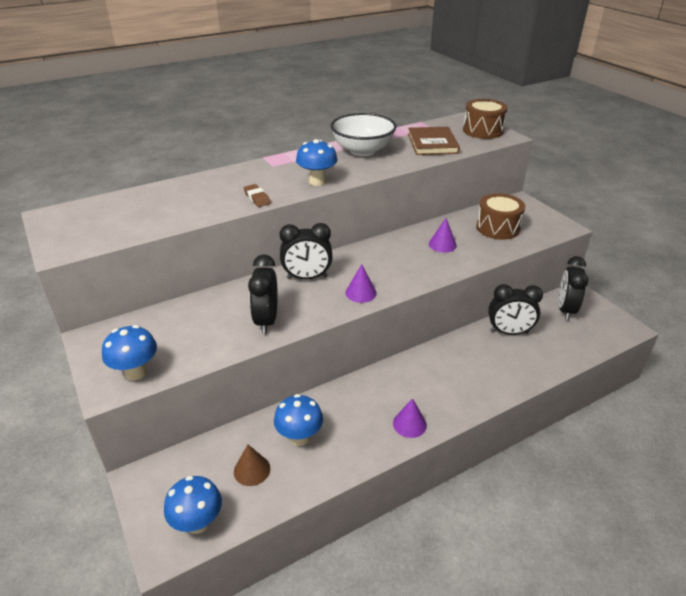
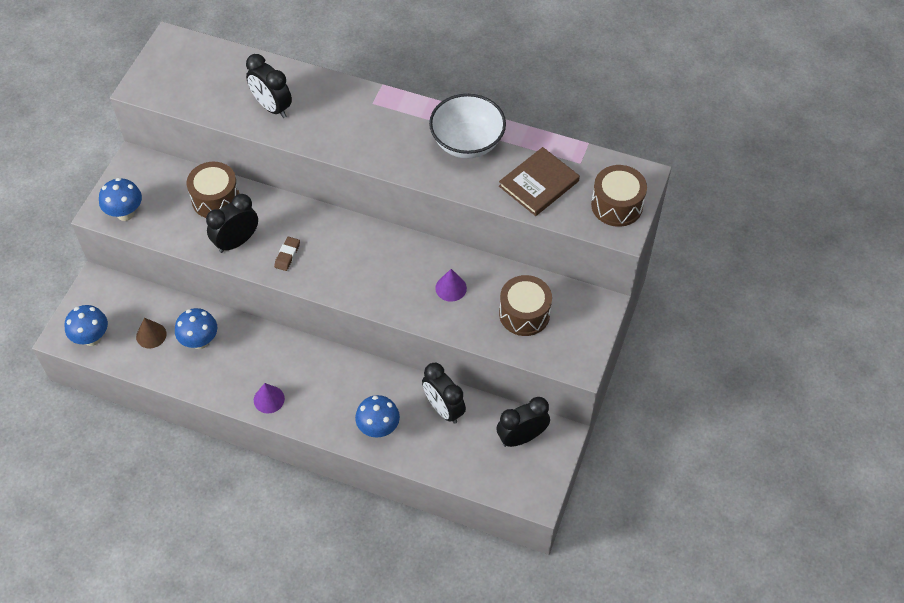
camera: 50 degrees right, 20 degrees up
(207, 311) = (216, 199): none -> brown drum
(257, 198) = (308, 134): brown eraser -> brown eraser (287, 255)
(307, 277) = (311, 227): black clock -> black clock (272, 107)
(317, 181) = (373, 152): blue mushroom -> blue mushroom (378, 428)
(360, 293) = (323, 275): purple cone -> none

